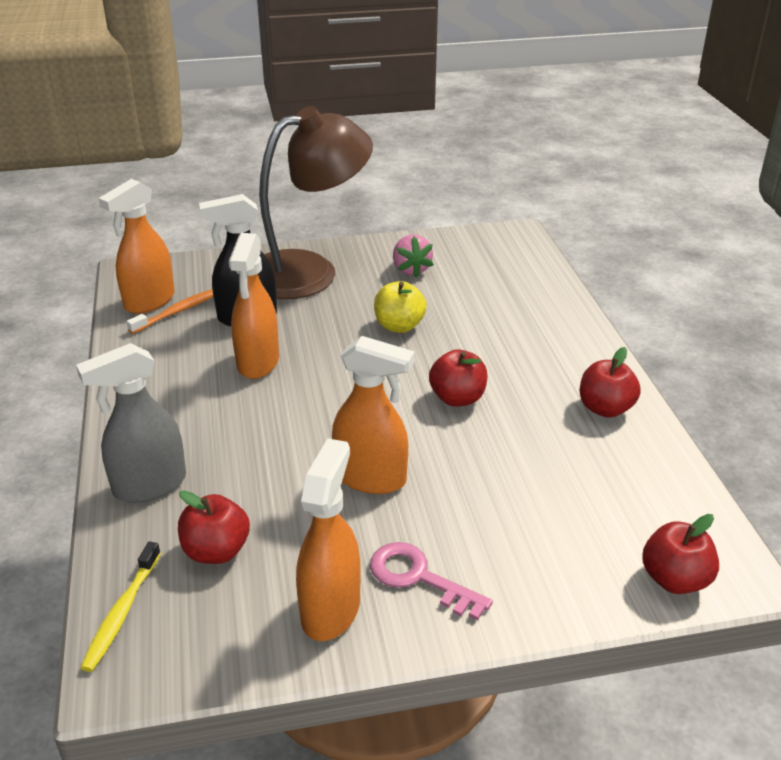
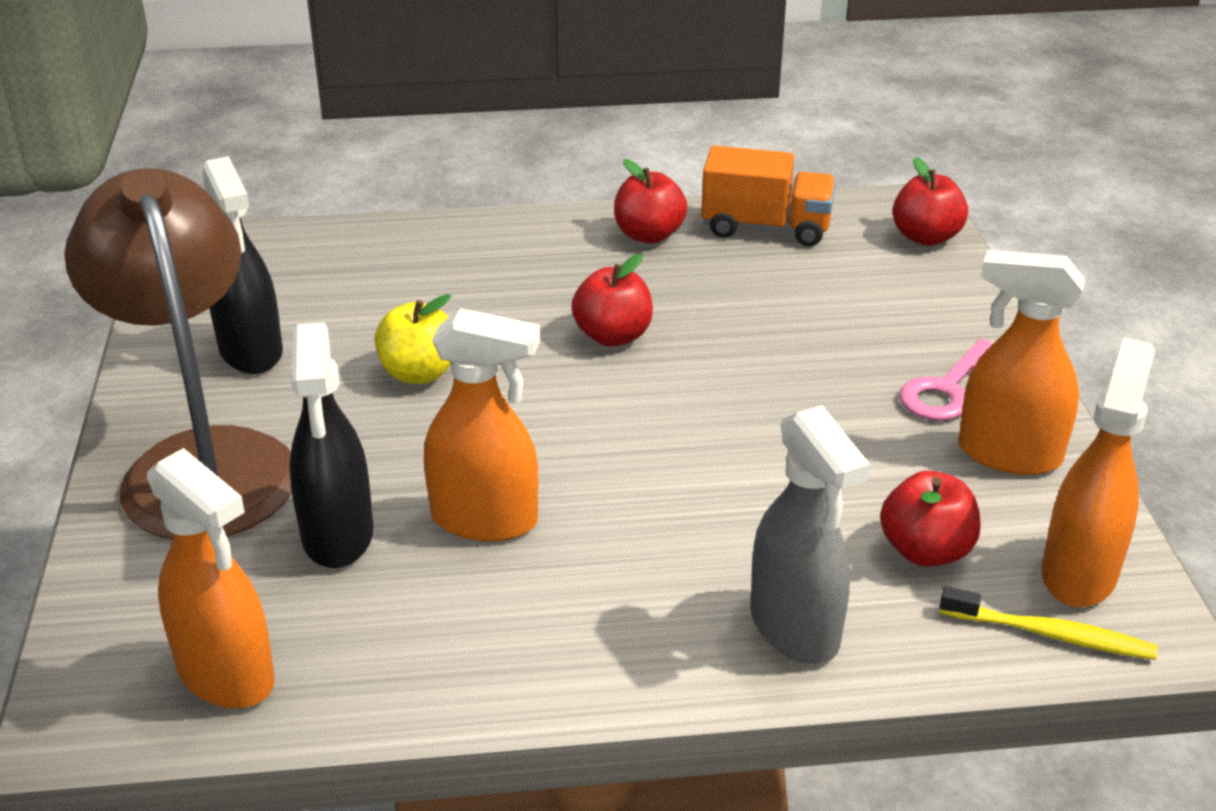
camera: 85 degrees left, 0 degrees up
(177, 312) = (283, 629): orange toothbrush -> none
(371, 478) = (777, 415): orange spray bottle -> orange spray bottle (1079, 573)
(411, 269) = (251, 352): pink strawberry -> black spray bottle
(646, 472) = (766, 228): none -> orange truck

